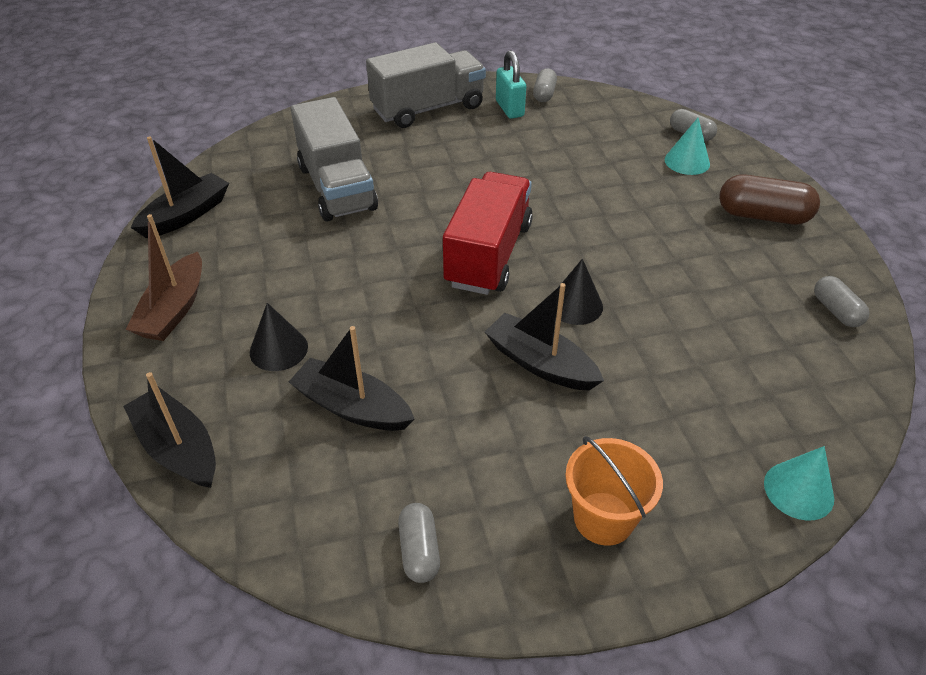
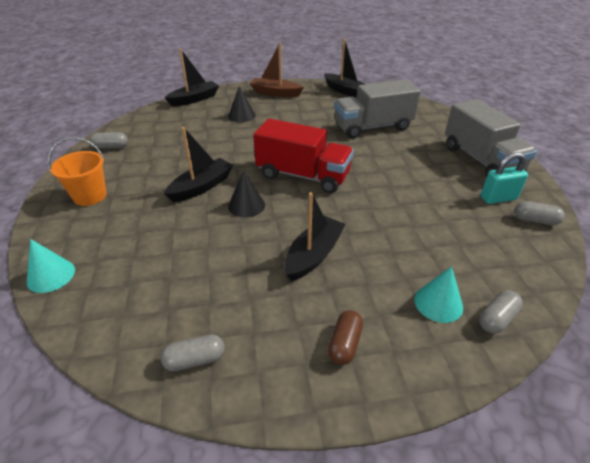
camera: 95 degrees right, 5 degrees down
(352, 407) = (197, 133): black boat -> black boat (313, 255)
(763, 216) = (344, 344): brown capsule -> brown capsule, size x0.59

